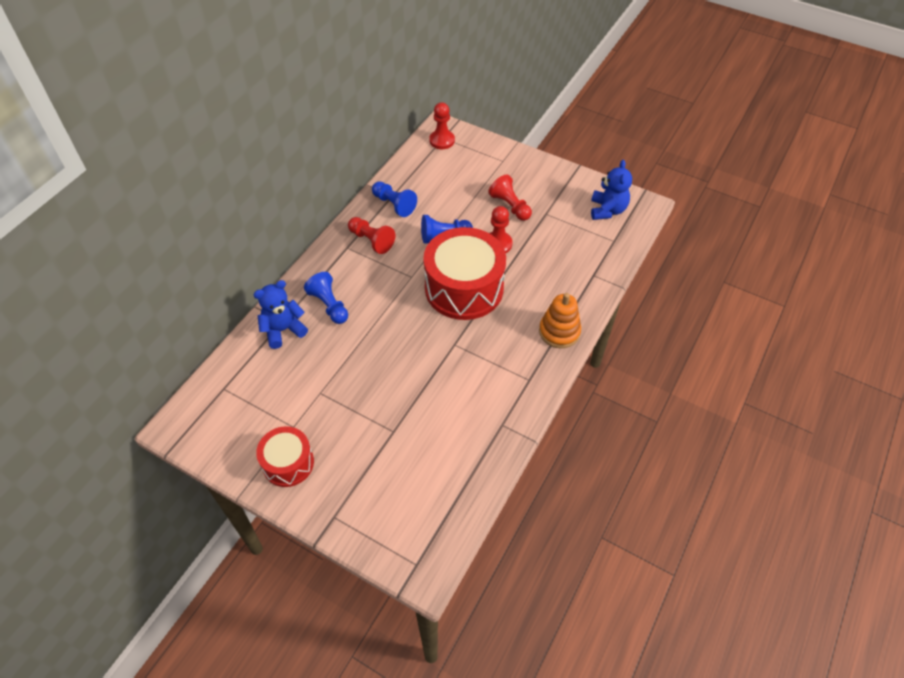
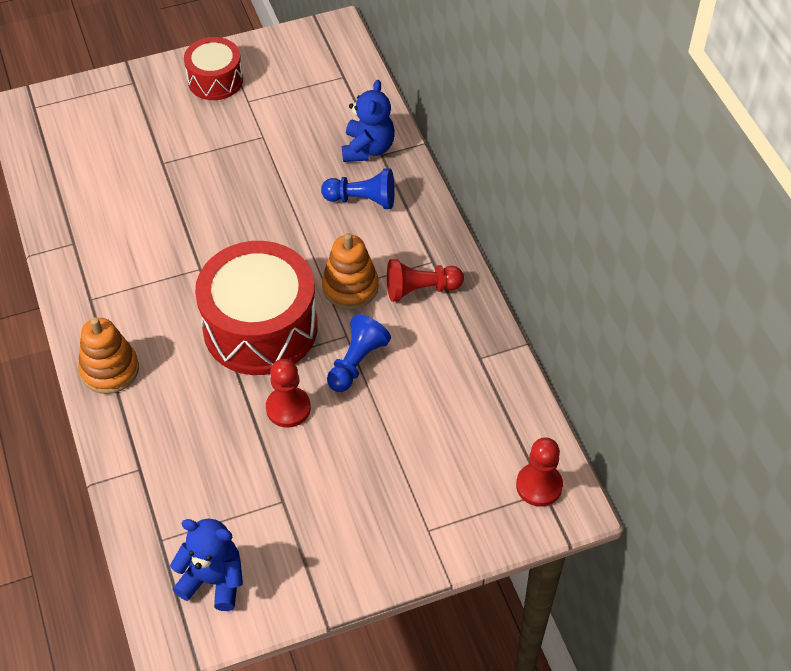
camera: 130 degrees right, 0 degrees up
(394, 204) = (460, 348): blue pawn -> none
(399, 269) = (350, 287): none -> orange stacking toy
(510, 206) = (335, 470): red pawn -> none
(607, 210) = (213, 580): blue teddy bear -> blue teddy bear turned 150 degrees clockwise

